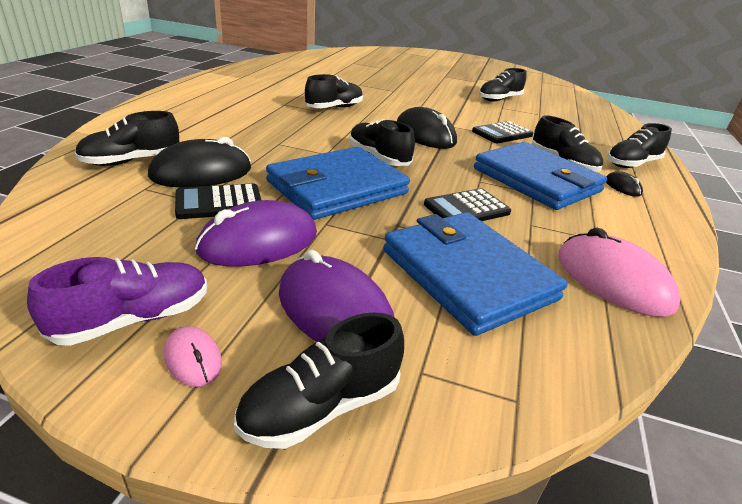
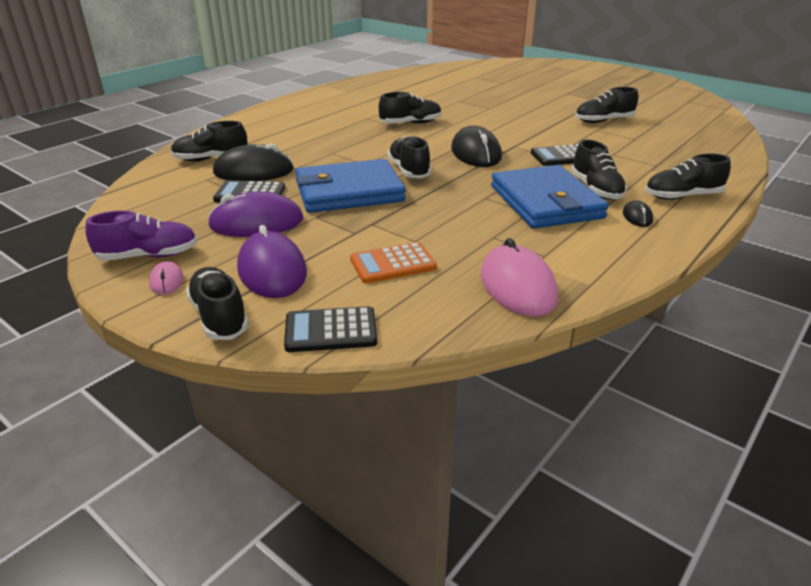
camera: 25 degrees right, 0 degrees up
(321, 407) = (219, 317): black shoe -> black shoe turned 75 degrees clockwise
(466, 209) = (446, 218): black calculator -> black calculator (331, 331)
(467, 274) = (393, 264): blue wallet -> orange calculator

